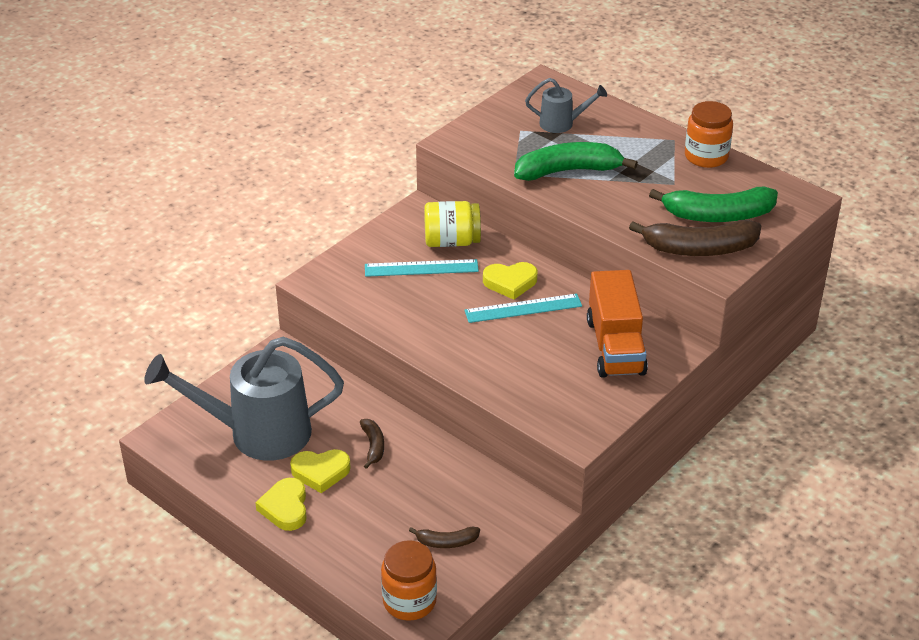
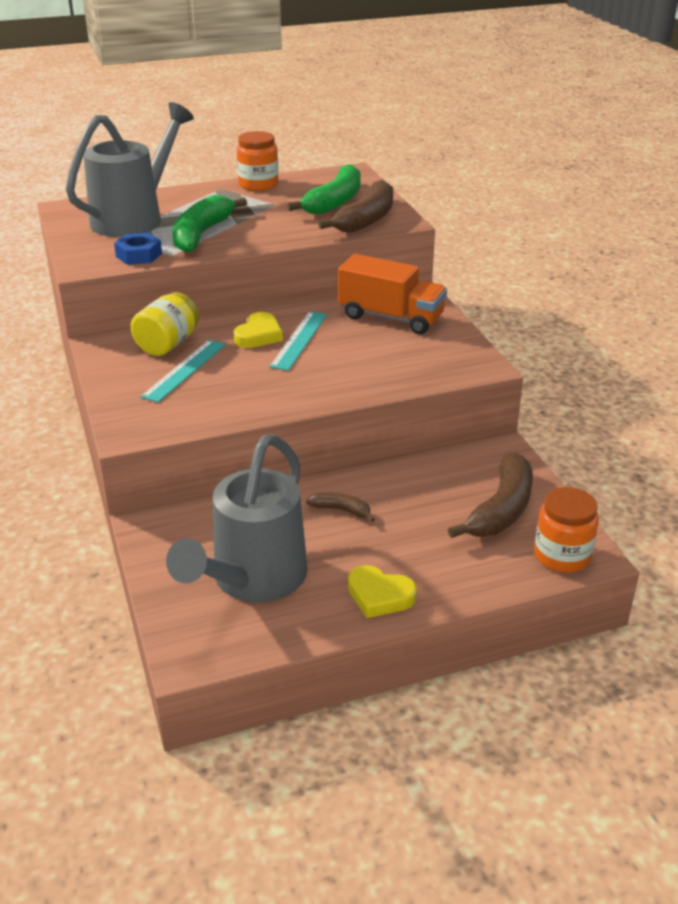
camera: 60 degrees left, 5 degrees down
(320, 472) = (348, 555): yellow heart -> none
(446, 542) = (501, 509): brown banana -> brown banana, size x2.03
(497, 157) = (139, 255): none -> blue nut
(562, 124) = (134, 218): grey watering can -> grey watering can, size x2.10

